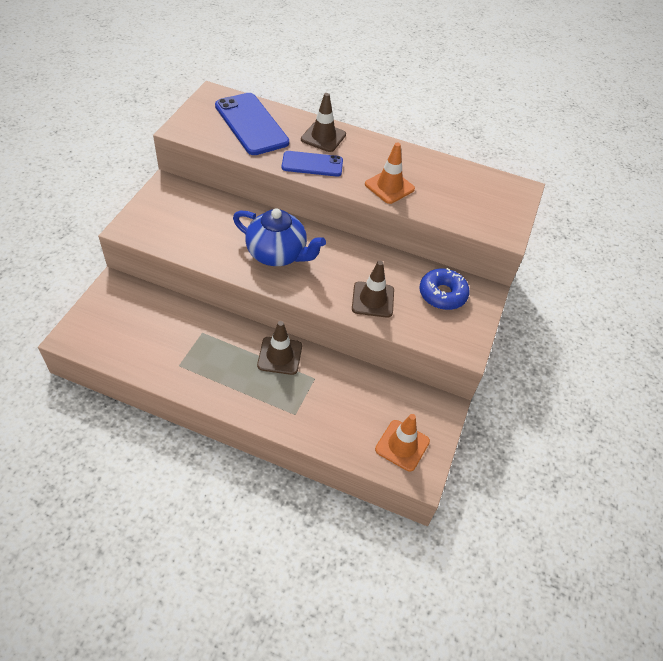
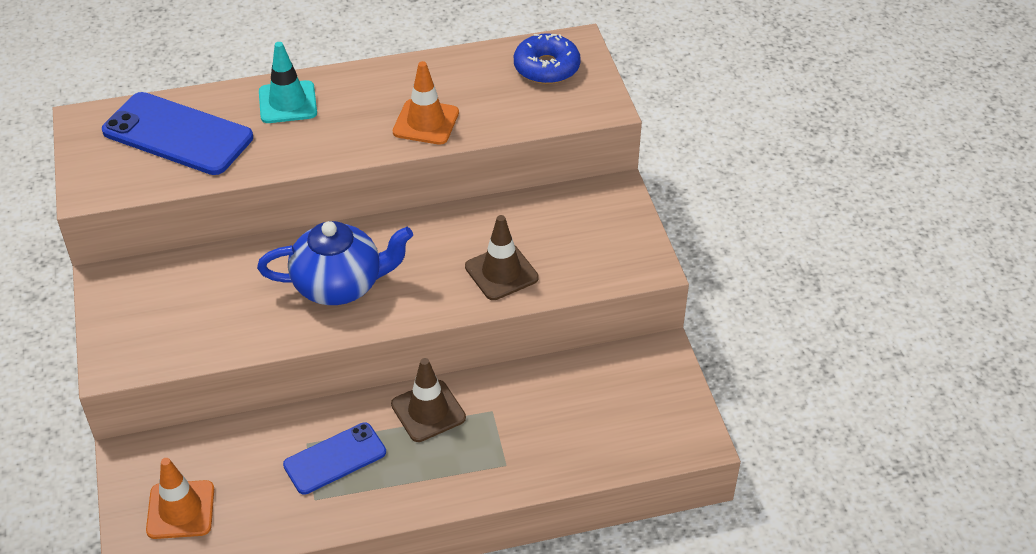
camera: 30 degrees left, 5 degrees down
(312, 164) = (307, 145): blue phone -> blue phone (335, 459)
(323, 137) = (287, 102): brown traffic cone -> turquoise traffic cone
(402, 445) = (652, 421): orange traffic cone -> orange traffic cone (180, 510)
(442, 294) = (573, 220): blue donut -> blue donut (546, 67)

